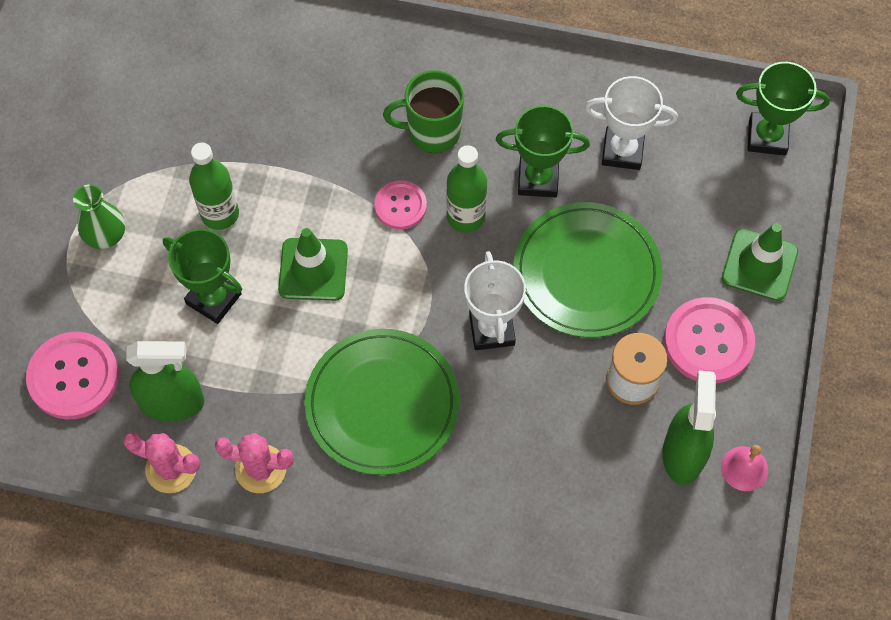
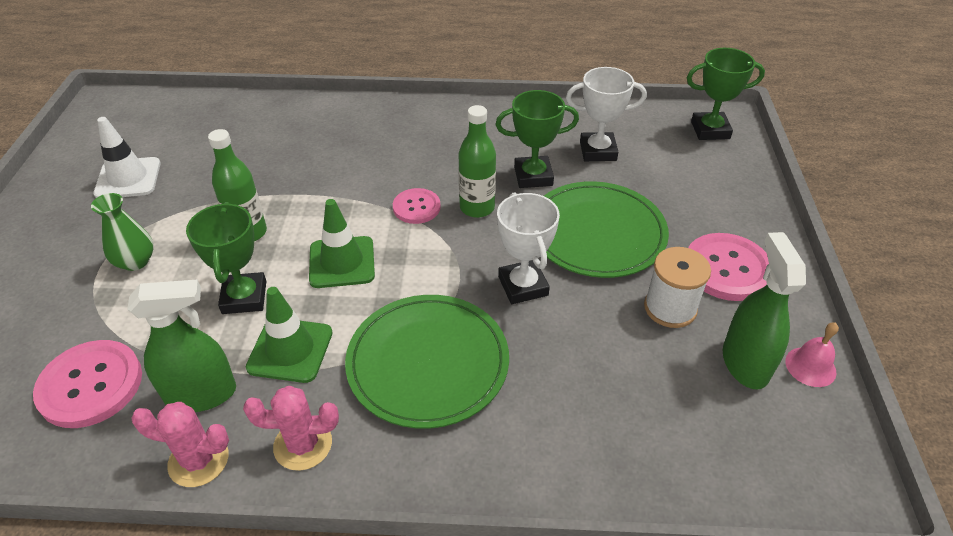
camera: 10 degrees left, 20 degrees down
(91, 114) = (128, 178): none -> white traffic cone
(214, 299) = (244, 297): green trophy -> green trophy turned 60 degrees clockwise
(432, 132) = (434, 157): green mug -> none
(759, 265) = (744, 209): green traffic cone -> green traffic cone (290, 350)

